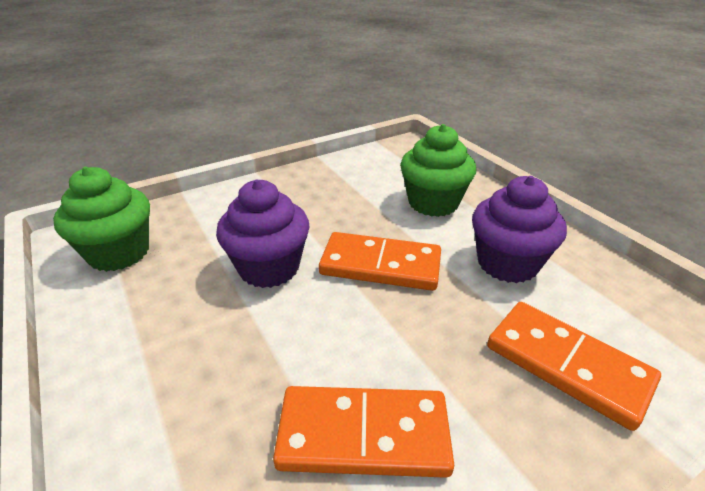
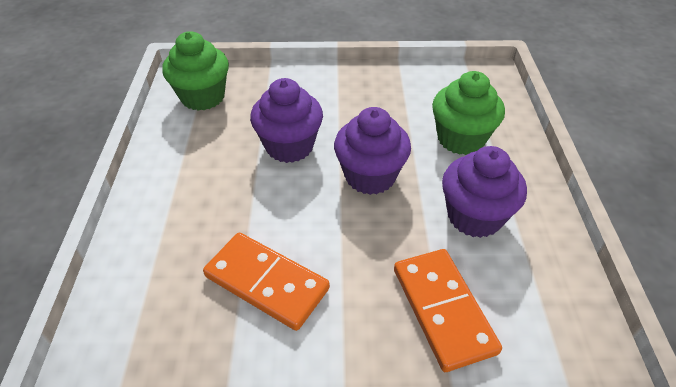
camera: 30 degrees right, 10 degrees up
(380, 265) = (370, 176): orange domino -> purple cupcake

